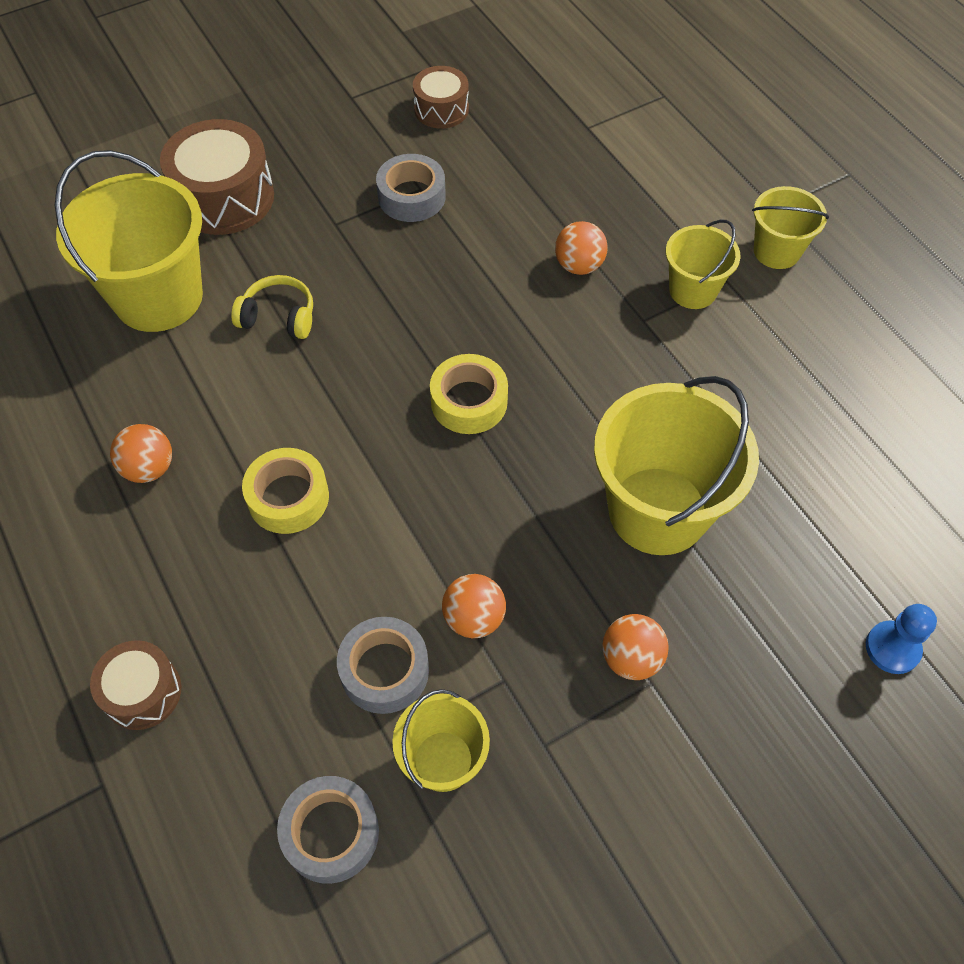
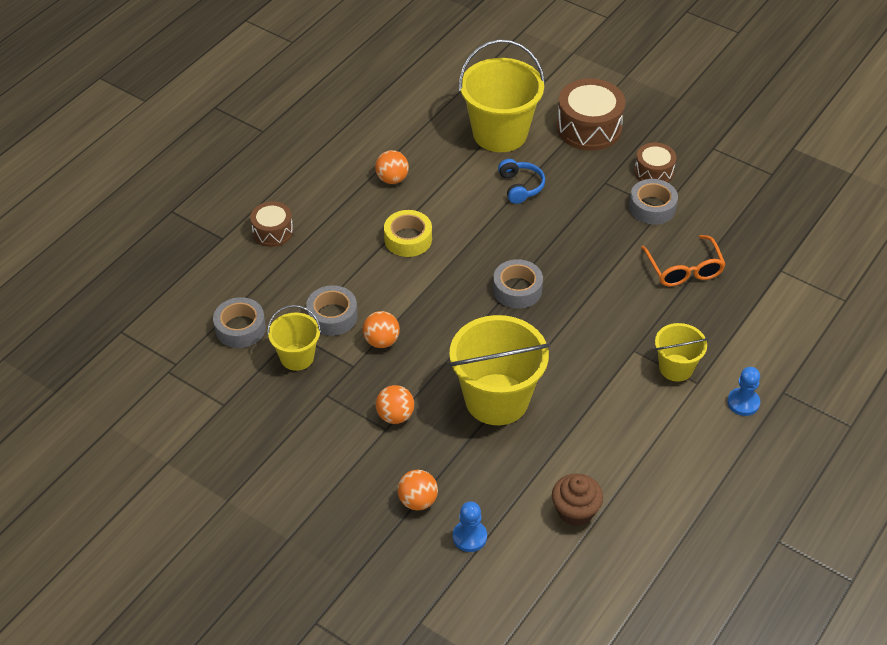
camera: 65 degrees right, 10 degrees down
(279, 317) = (520, 187): yellow headphones -> blue headphones
(441, 109) = (737, 193): brown drum -> brown drum (654, 172)
(469, 401) = (517, 289): yellow tape -> grey tape
(536, 212) = (684, 270): none -> orange glasses
(579, 265) = (655, 305): orange ball -> orange ball (417, 501)
(776, 251) = (743, 403): yellow bucket -> blue pawn
(887, 499) = (575, 511): none -> brown cupcake

